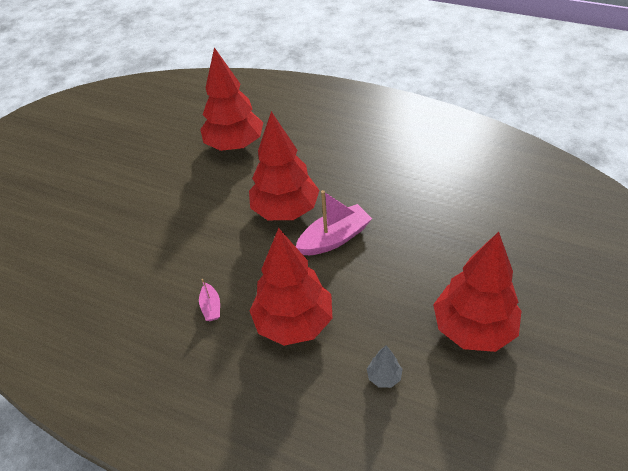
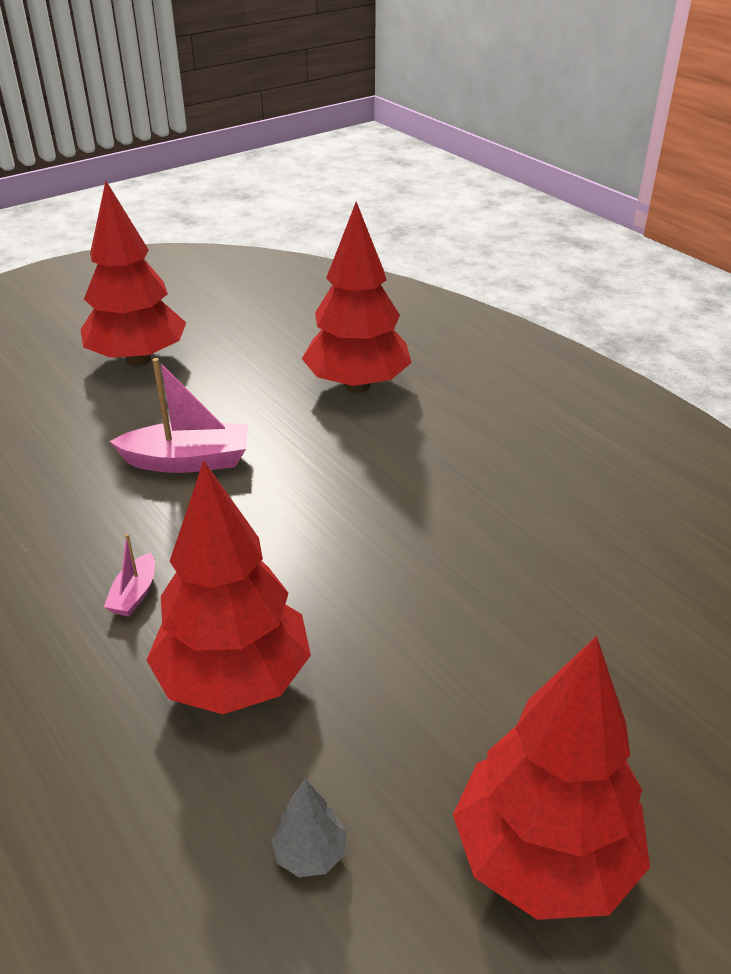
camera: 25 degrees right, 10 degrees down
(285, 210) = (358, 505): red tree -> red tree (138, 360)
(334, 238) = (403, 579): pink boat -> pink boat (188, 461)

